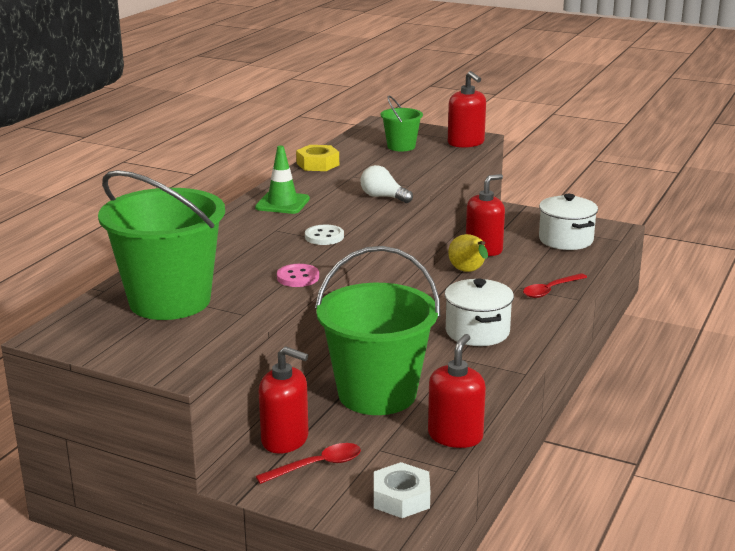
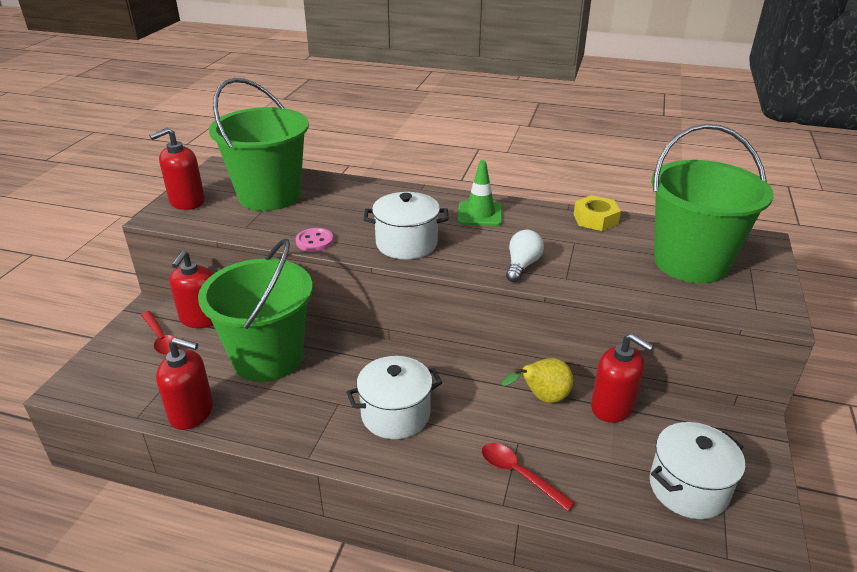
camera: 80 degrees right, 10 degrees up
(324, 237) = (406, 244): white button -> white pot
(401, 146) = (690, 262): green bucket -> green bucket, size x2.10
(401, 498) = (105, 388): white nut -> none
(466, 143) = (745, 309): red soap dispenser -> red soap dispenser (187, 201)

